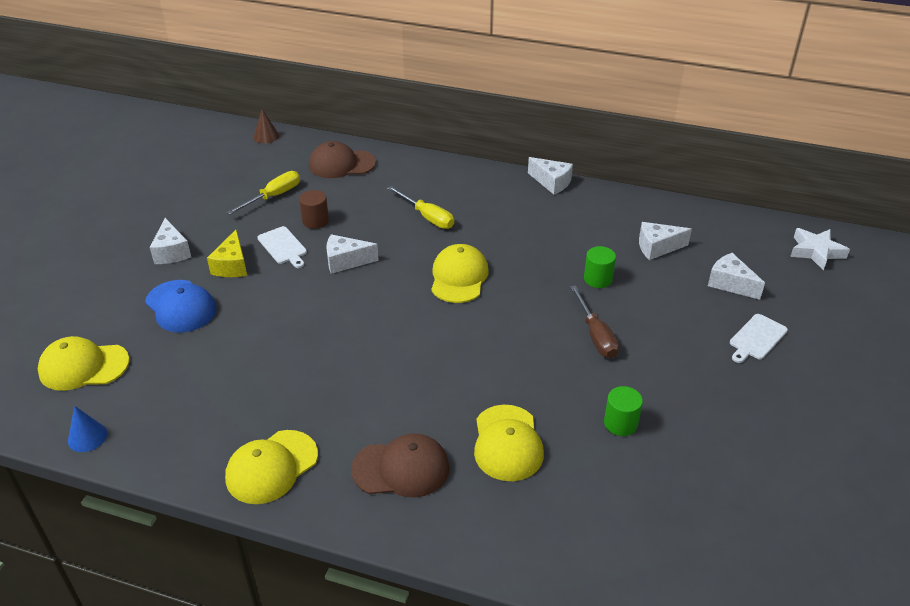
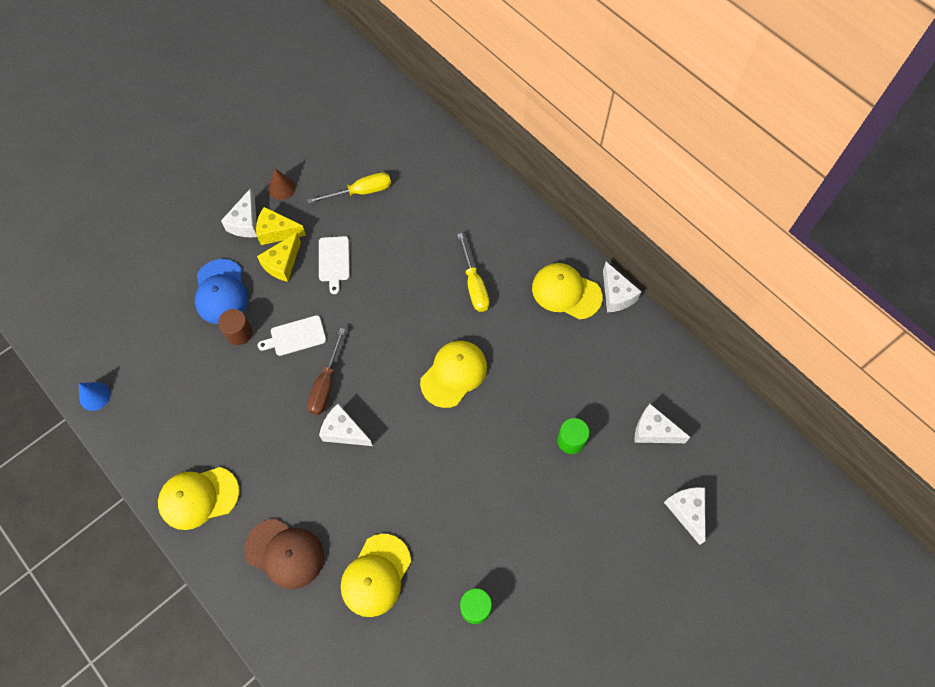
camera: 30 degrees right, 25 degrees up
(83, 366) = (124, 321): yellow cap -> yellow cap (566, 292)
(209, 247) = (277, 232): none -> yellow cheese
(266, 136) = (398, 105): brown cone -> brown cone (282, 188)
(315, 221) = (377, 242): brown cylinder -> brown cylinder (239, 333)
(341, 164) = (442, 176): brown cap -> none
(346, 261) = (373, 306): white cheese -> white cheese (344, 431)
(595, 335) = (522, 504): brown screwdriver -> brown screwdriver (326, 384)
(756, 338) = (659, 587): white cutting board -> white cutting board (295, 336)
(816, 252) = (803, 517): white star -> none

